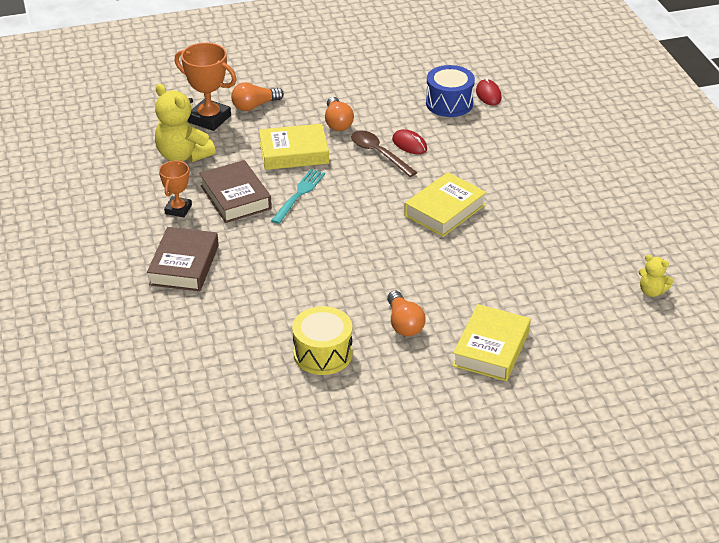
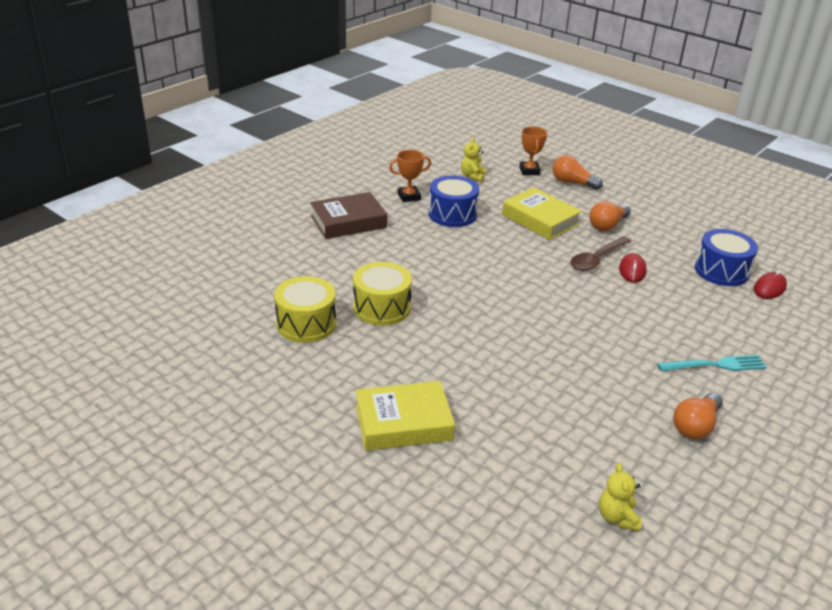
camera: 55 degrees right, 5 degrees down
(183, 155) = (472, 176): yellow teddy bear -> yellow teddy bear, size x0.52
(209, 119) = (529, 171): orange trophy -> orange trophy, size x0.61
(235, 197) = (452, 214): brown book -> blue drum
(299, 194) = (492, 240): turquoise fork -> turquoise fork (715, 365)
(339, 300) = (382, 308): none -> yellow drum
(378, 153) = (596, 259): brown spoon -> brown spoon turned 150 degrees counterclockwise
(404, 324) = (386, 355): orange light bulb -> orange light bulb (695, 426)
(445, 210) = (568, 322): yellow book -> none

